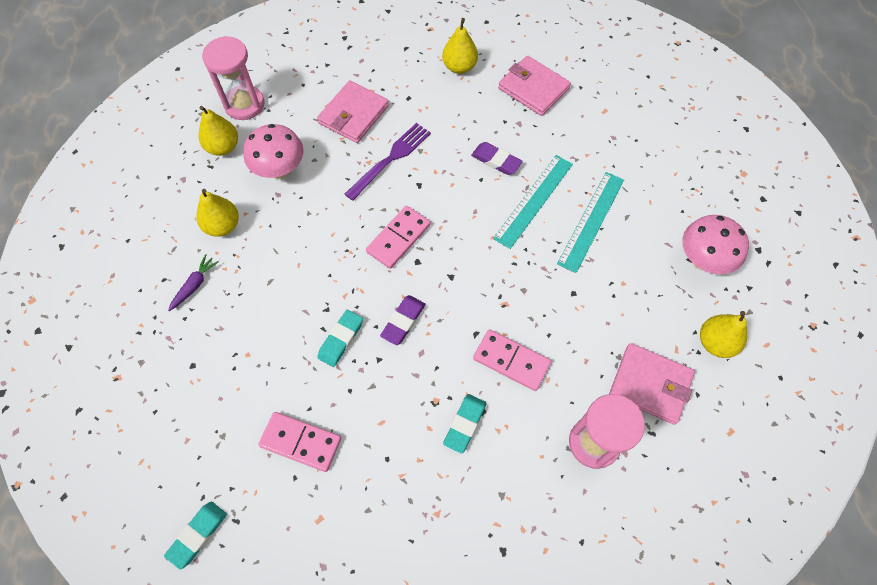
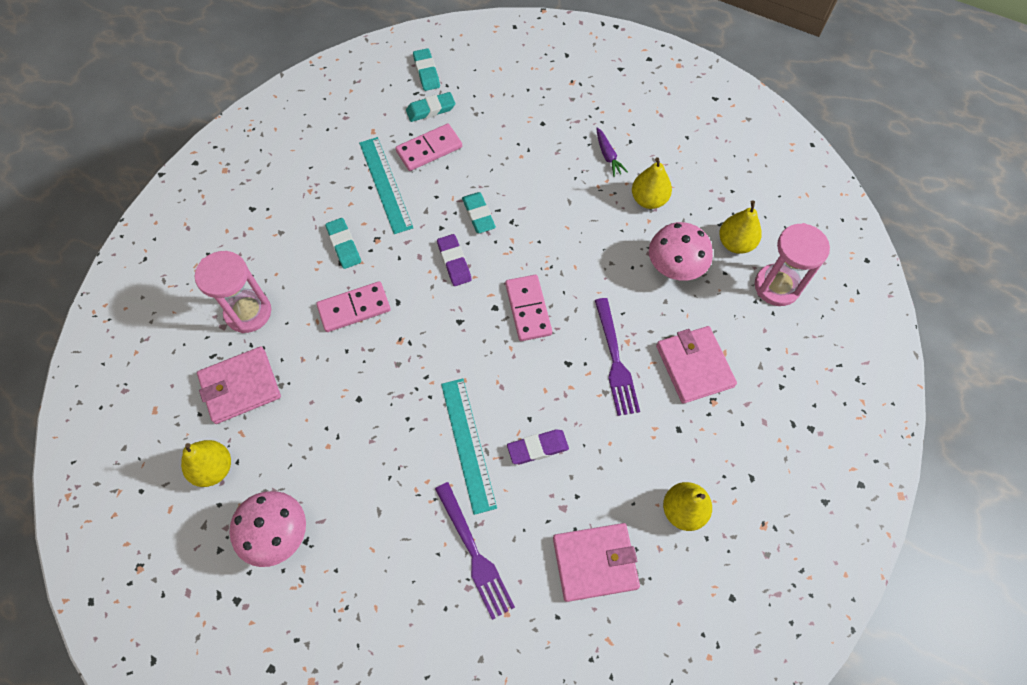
camera: 130 degrees right, 0 degrees up
(248, 484) = (431, 109): none -> turquoise eraser
(591, 221) = (404, 475): turquoise ruler -> turquoise ruler (385, 184)
(593, 148) = (474, 553): none -> purple fork

